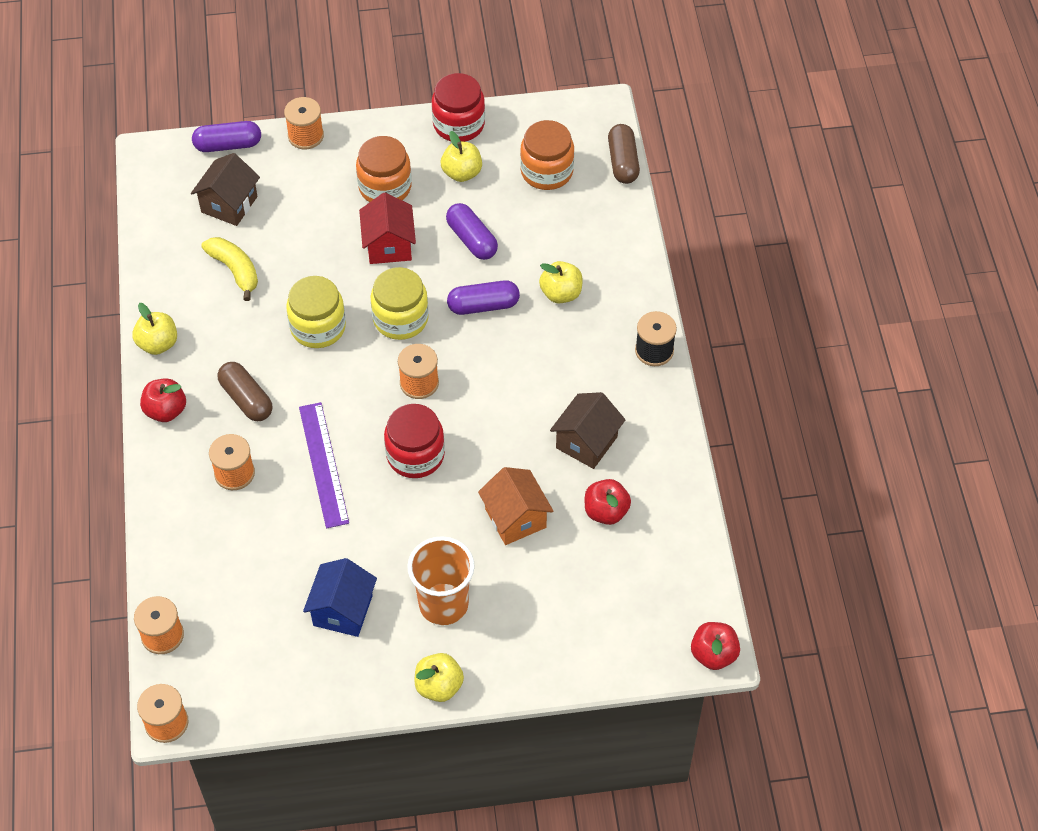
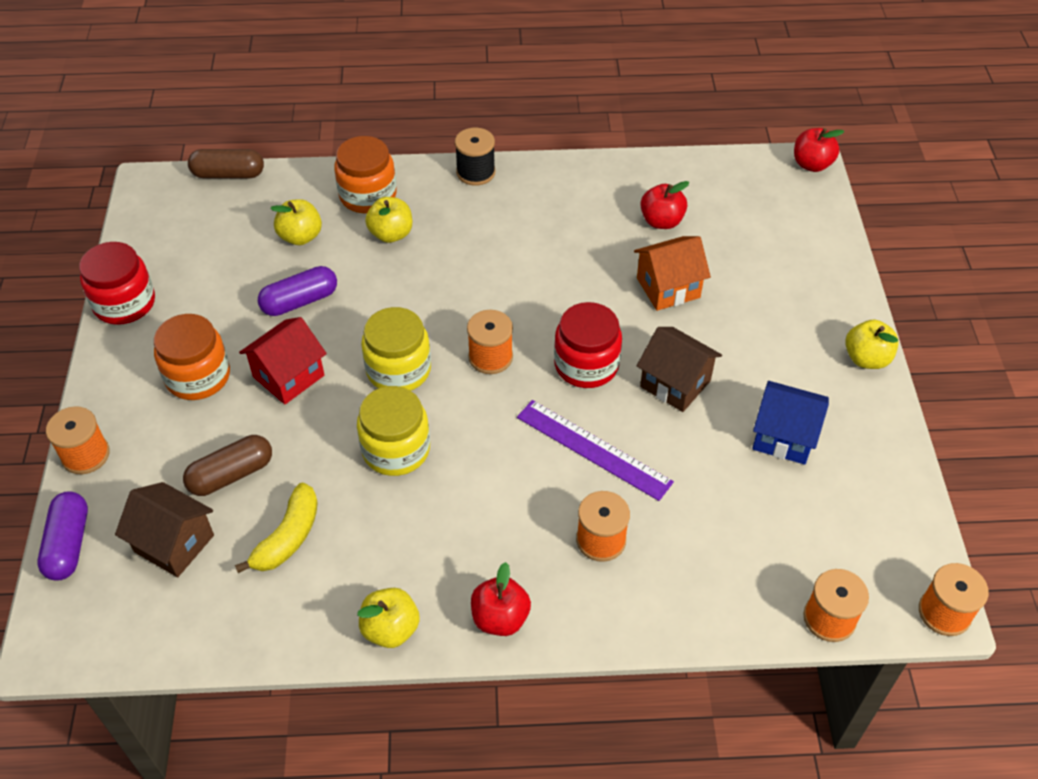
camera: 85 degrees left, 5 degrees down
(235, 270) = (288, 537): yellow banana -> yellow banana turned 150 degrees clockwise
(246, 399) = (492, 526): brown capsule -> brown capsule (231, 474)
(323, 464) = (593, 449): purple ruler -> purple ruler turned 45 degrees clockwise
(389, 245) = (288, 376): red house -> red house turned 45 degrees counterclockwise
(443, 604) = (771, 350): orange cup -> none
(462, 173) = (199, 304): yellow apple -> yellow apple (300, 236)
(483, 305) = (394, 297): purple capsule -> none
(546, 171) = (221, 233): orange jar -> orange jar (368, 195)
(586, 442) = (580, 229): brown house -> brown house (675, 383)

